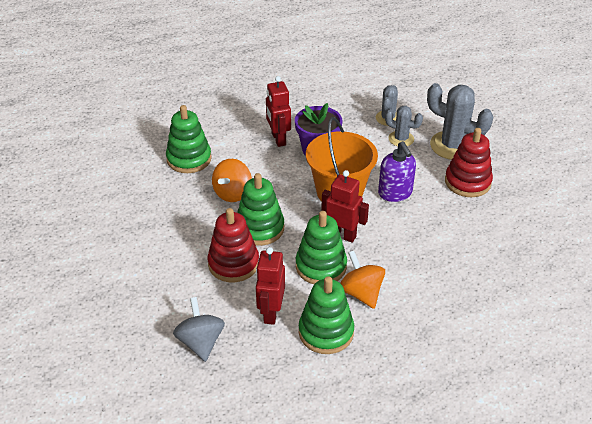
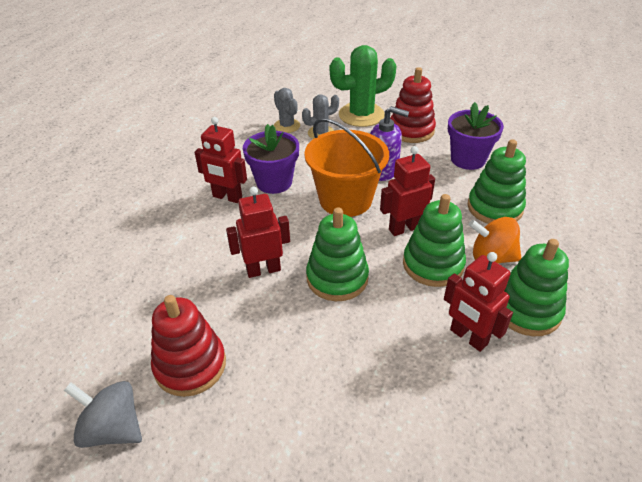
camera: 50 degrees left, 0 degrees up
(189, 159) = (169, 274): green stacking toy -> green stacking toy (494, 208)
(200, 342) = (469, 427): grey spinning top -> grey spinning top (113, 429)
(233, 193) = (263, 270): orange spinning top -> red robot
(233, 263) = (369, 327): red stacking toy -> red stacking toy (190, 365)
(453, 146) = (361, 115): grey cactus -> green cactus
(468, 231) = (468, 159): none -> purple flower pot

